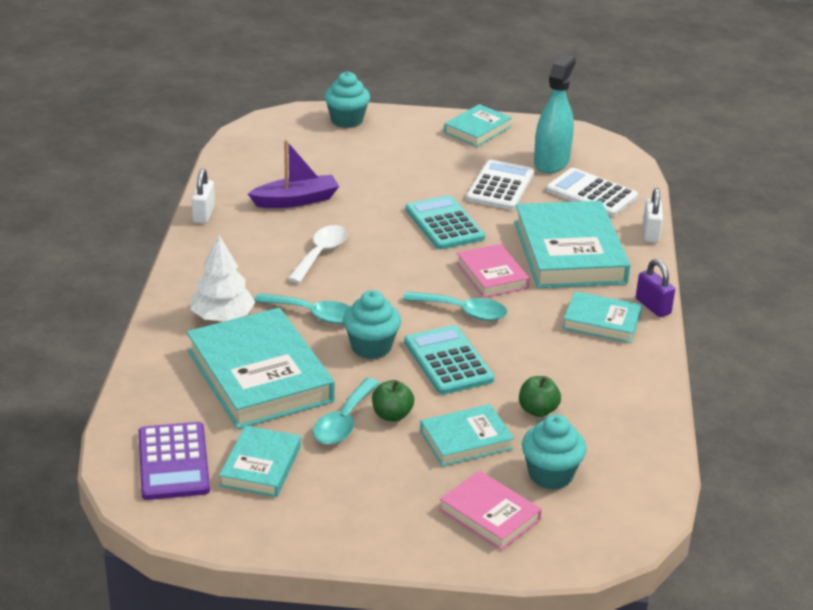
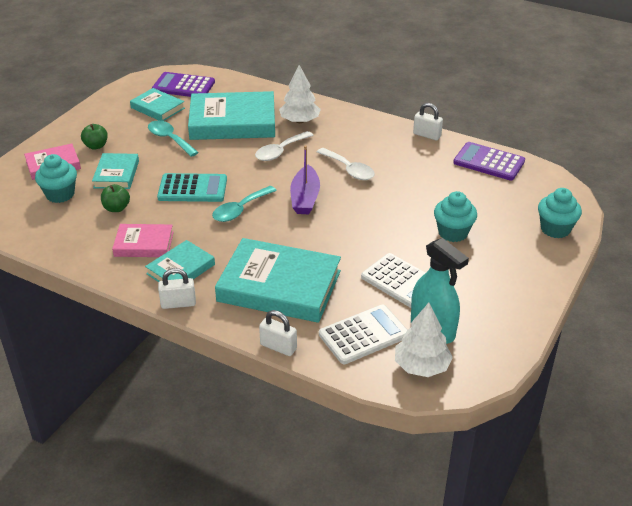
camera: 115 degrees right, 5 degrees up
(242, 167) = (489, 162): none -> purple calculator
(296, 200) = (428, 175): purple boat -> purple boat (305, 198)
(313, 314) = (280, 151): turquoise spoon -> white spoon
(371, 347) = (229, 164): turquoise cupcake -> turquoise cupcake (453, 233)
(392, 415) = (160, 155): green apple -> green apple (96, 146)
(444, 224) = (358, 234): turquoise calculator -> none
(477, 129) = (515, 302): turquoise book -> none
(492, 275) = (274, 236): pink book -> pink book (144, 244)
(601, 161) = (421, 366): none -> white tree
(653, 306) = (178, 303): purple padlock -> white padlock

